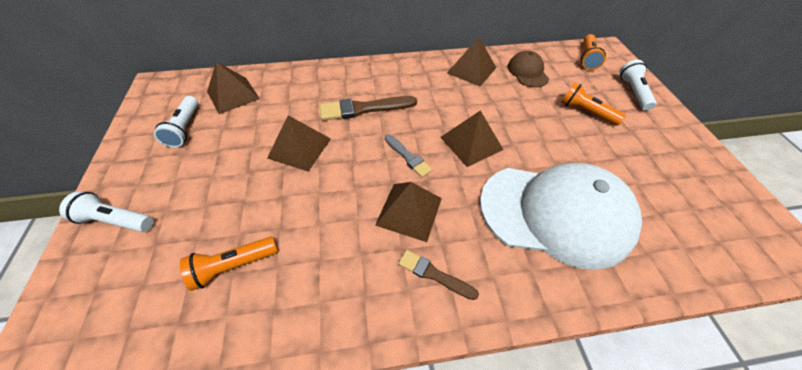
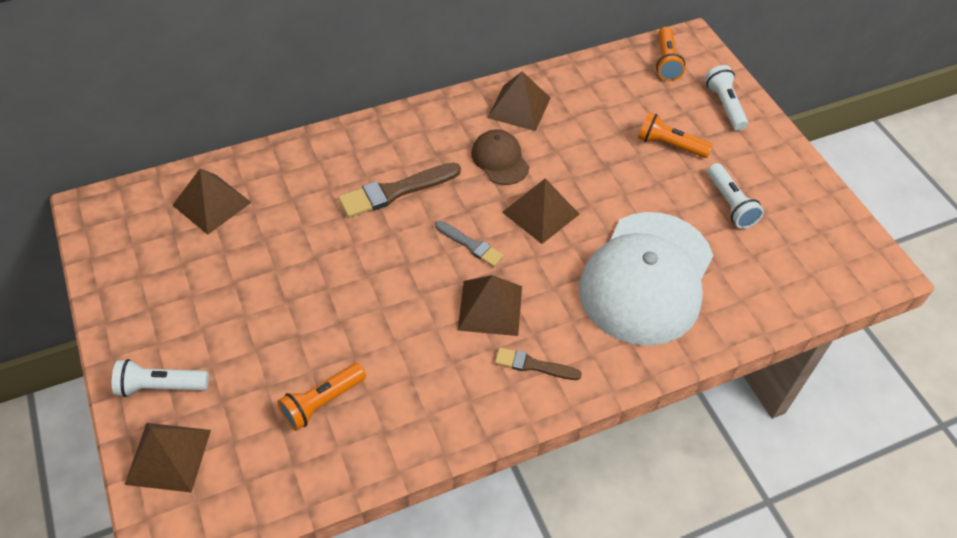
camera: 15 degrees left, 0 degrees up
(185, 128) = (174, 262): white flashlight -> white flashlight (730, 204)
(299, 148) = (335, 259): brown pyramid -> brown pyramid (168, 456)
(527, 72) = (592, 98): brown cap -> brown cap (500, 159)
(555, 213) = (647, 278): white cap -> white cap turned 120 degrees clockwise

